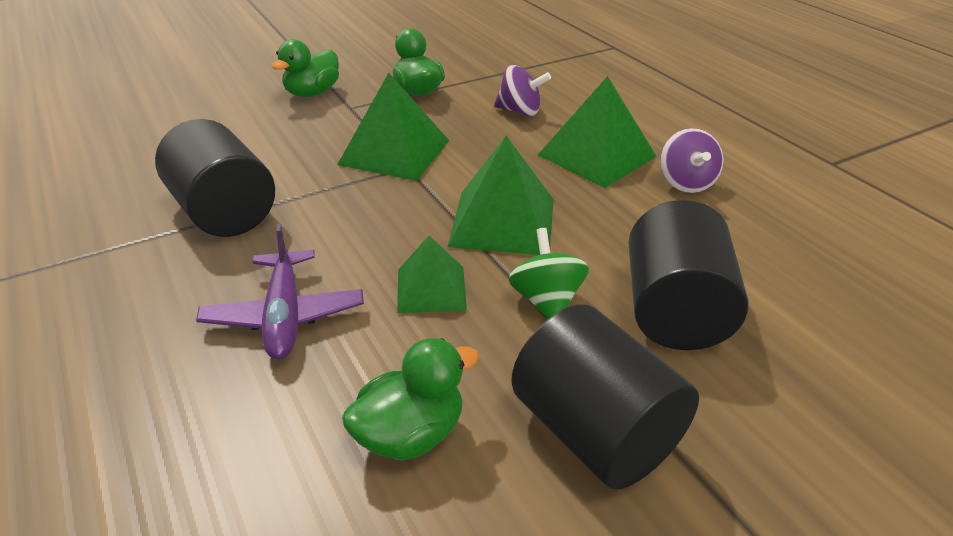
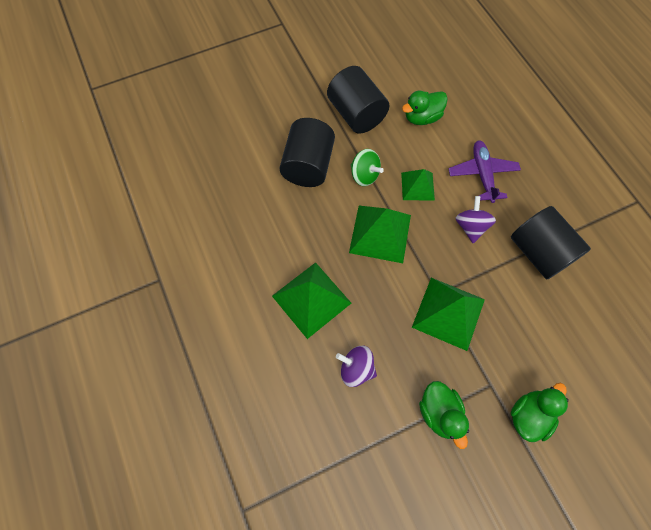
camera: 175 degrees left, 30 degrees up
(546, 301) = (364, 175): green spinning top -> green spinning top turned 45 degrees counterclockwise
(686, 183) = (264, 264): purple spinning top -> purple spinning top (470, 226)

